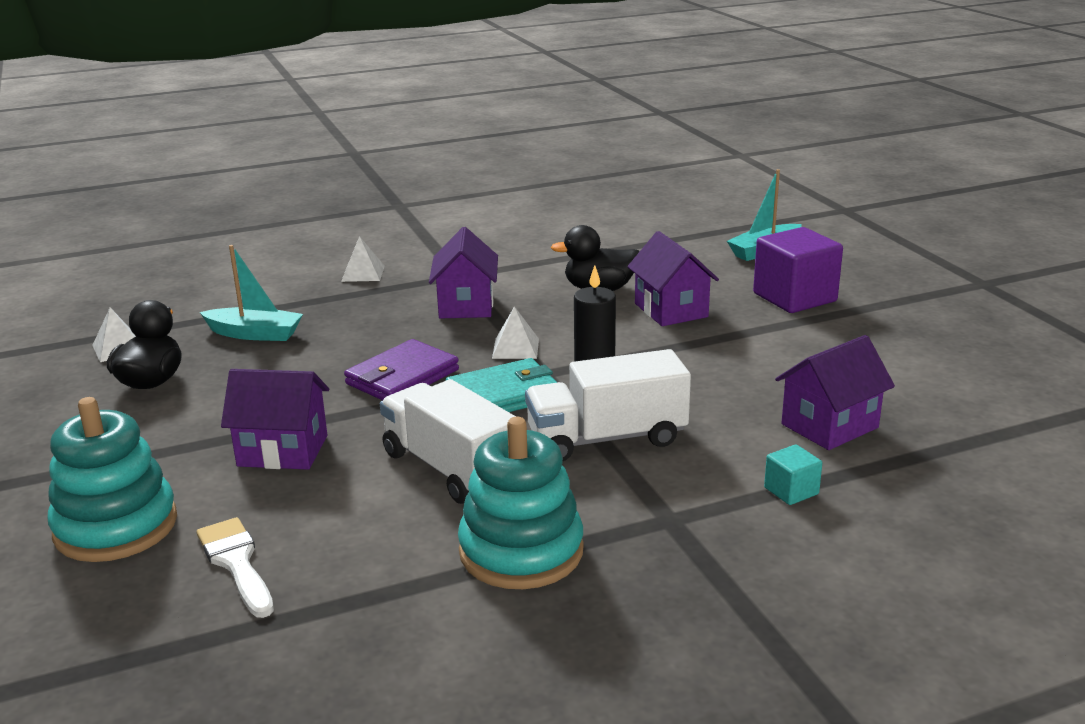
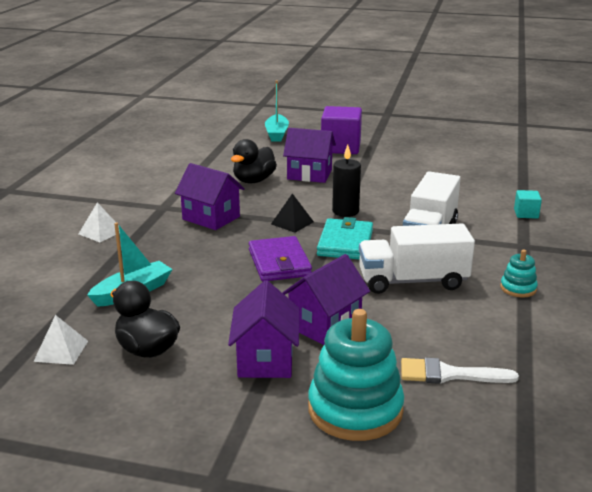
camera: 55 degrees left, 0 degrees up
(515, 348) = (292, 223): white pyramid -> black pyramid
(521, 551) = (518, 288): turquoise stacking toy -> turquoise stacking toy, size x0.47
(829, 426) = (478, 187): purple house -> purple house (265, 360)

